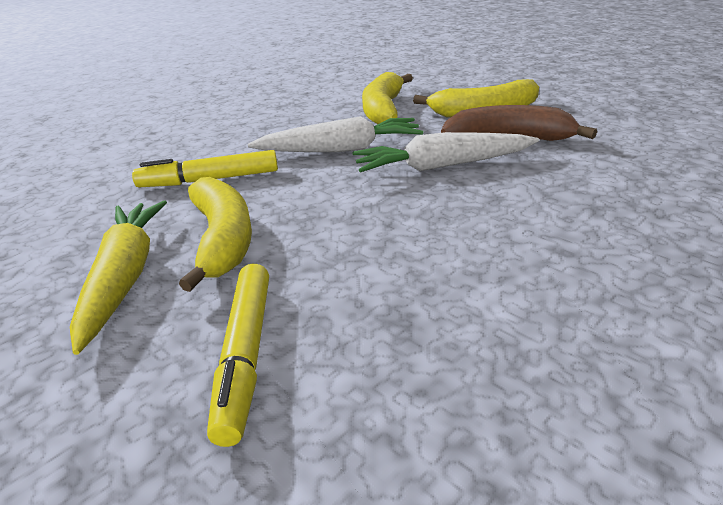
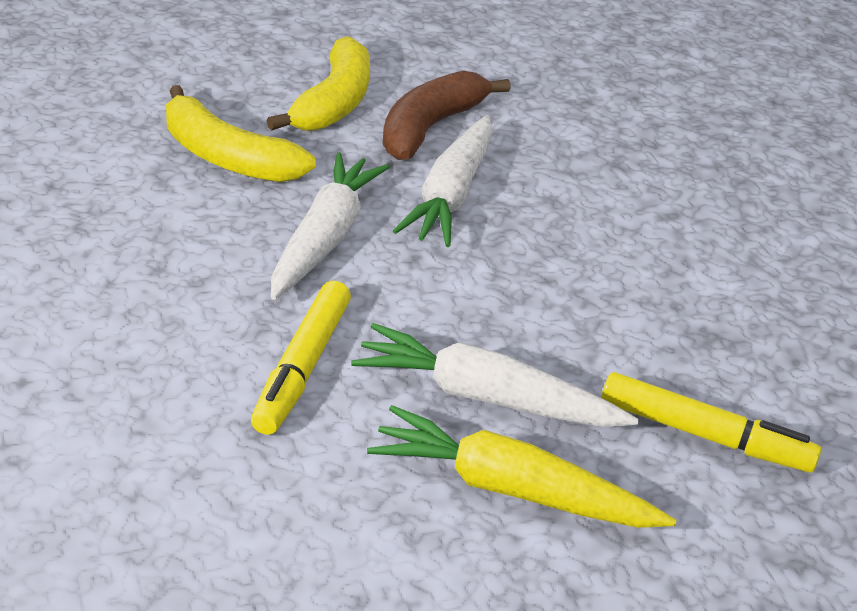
camera: 70 degrees left, 5 degrees up
(223, 240) = (485, 397): yellow banana -> white carrot

